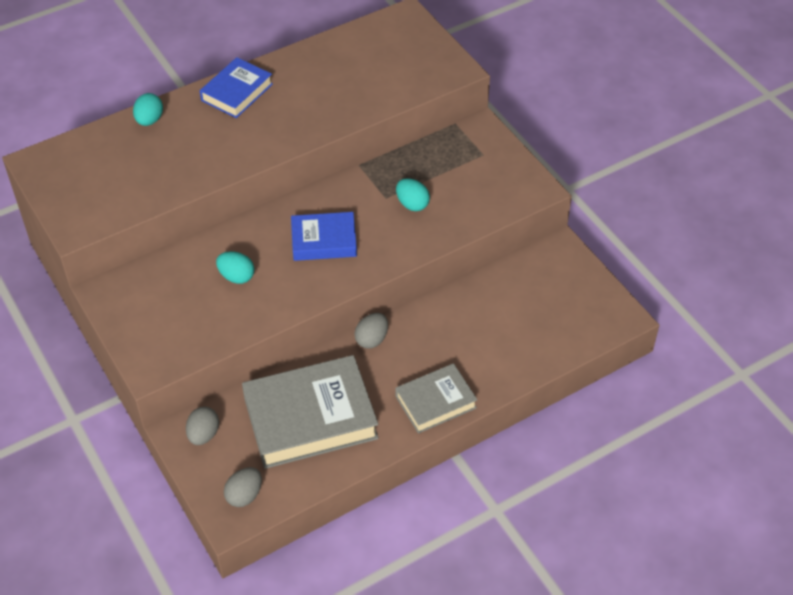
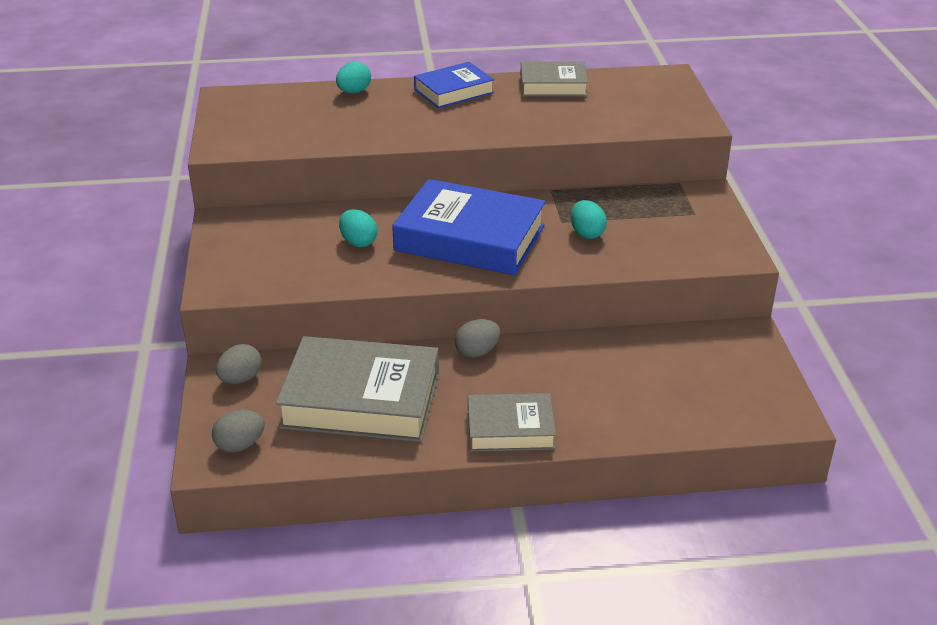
camera: 25 degrees right, 15 degrees down
(317, 59) = (553, 85): none -> grey book
(324, 241) = (470, 238): blue book -> blue book, size x1.74

